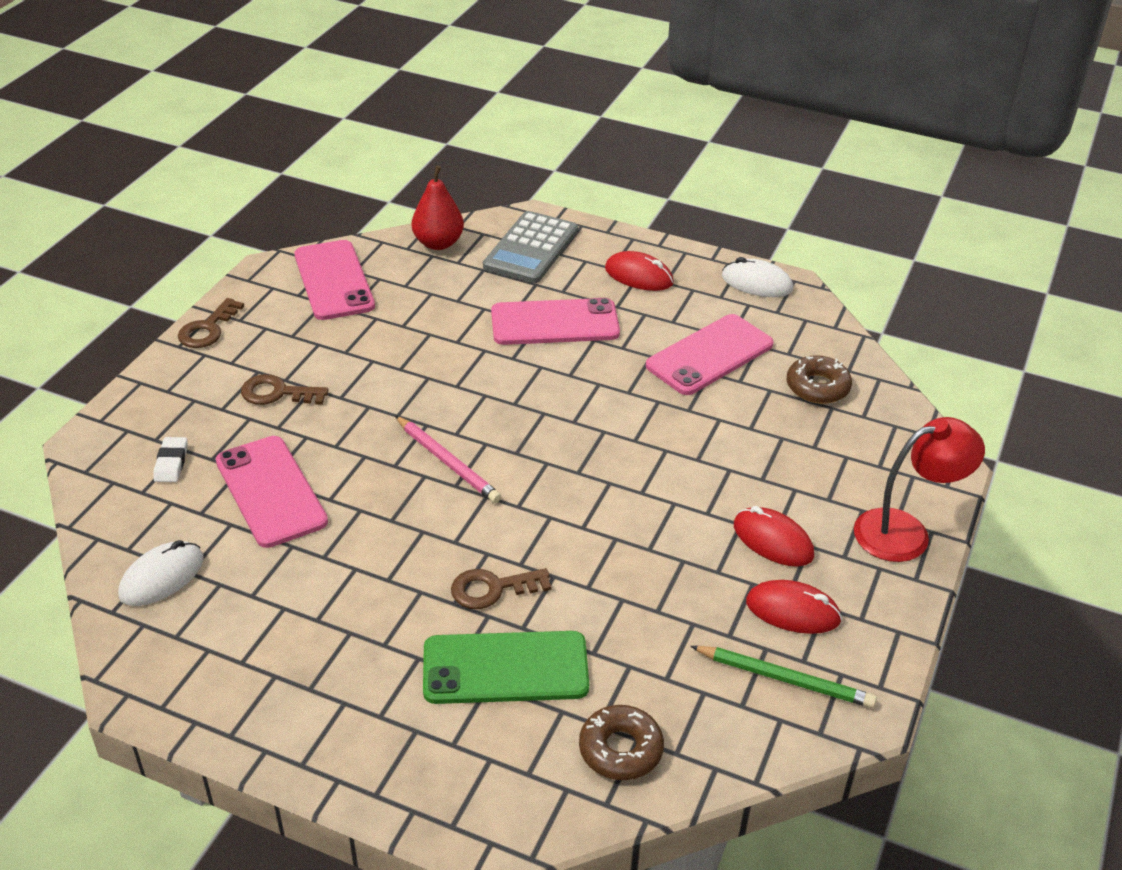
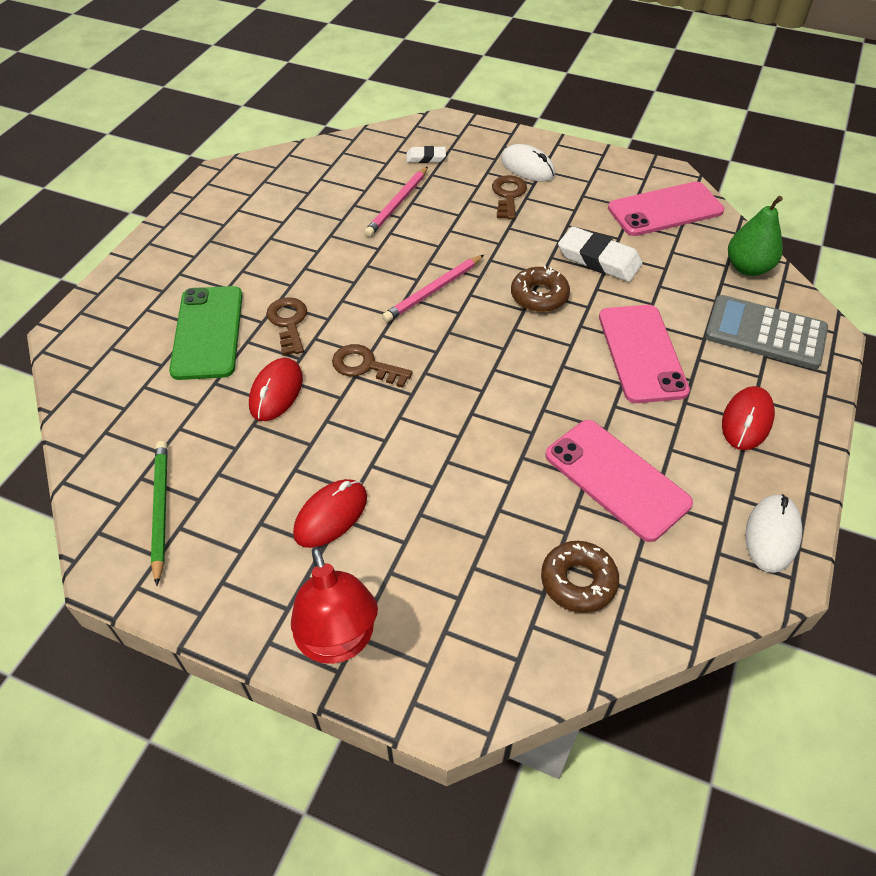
camera: 90 degrees right, 10 degrees up
(162, 577) = (316, 168): white mouse -> white mouse (527, 167)
(208, 329) = (580, 154): brown key -> brown key (365, 366)
(271, 491) = (397, 204): pink phone -> pink pencil
(410, 335) = (599, 259): none -> white eraser
(438, 243) = (748, 268): red pear -> green pear
(620, 749) = (116, 398): brown donut -> brown donut (539, 296)
(784, 679) = (161, 510): green pencil -> green pencil turned 150 degrees clockwise
(792, 611) = (238, 524): red mouse -> red mouse (276, 392)

